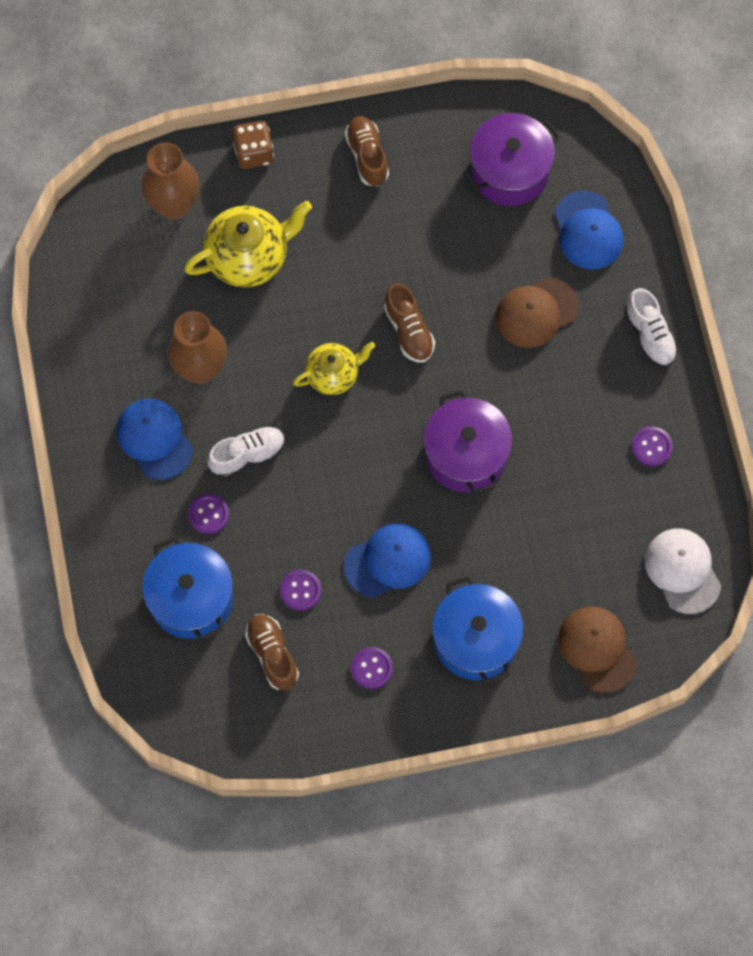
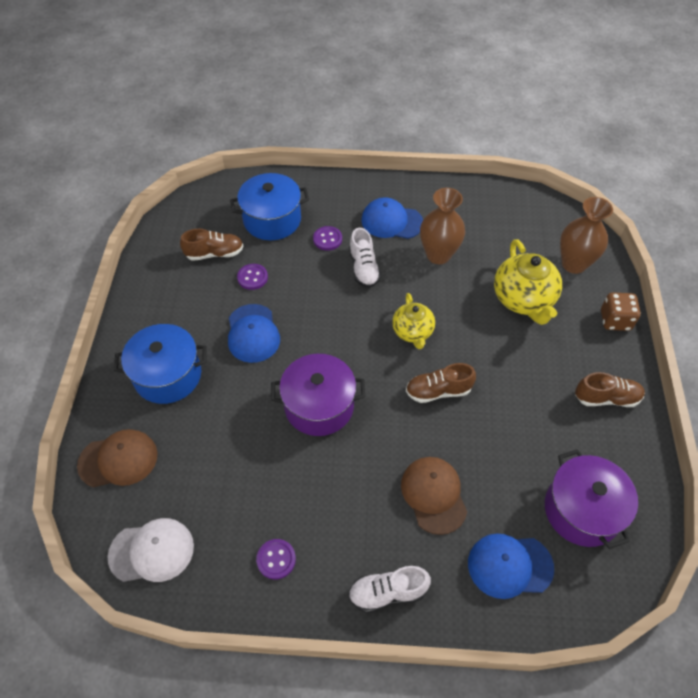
camera: 105 degrees right, 15 degrees down
(154, 439) = (391, 221): blue cap -> blue cap turned 150 degrees counterclockwise
(371, 668) = (178, 306): purple button -> none

